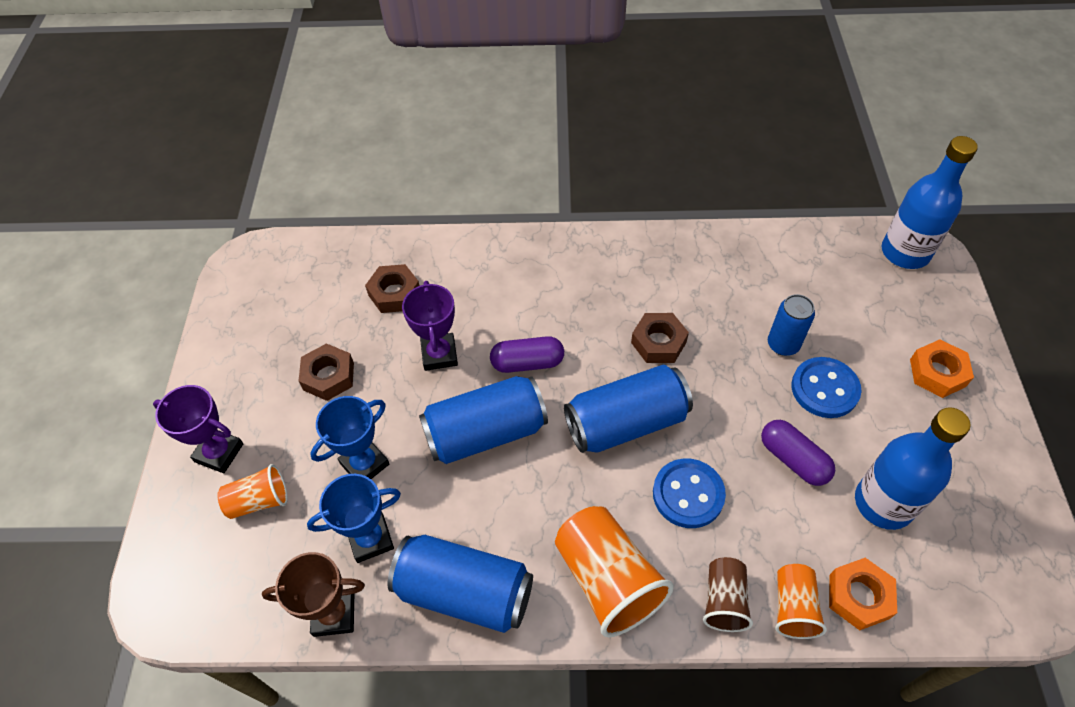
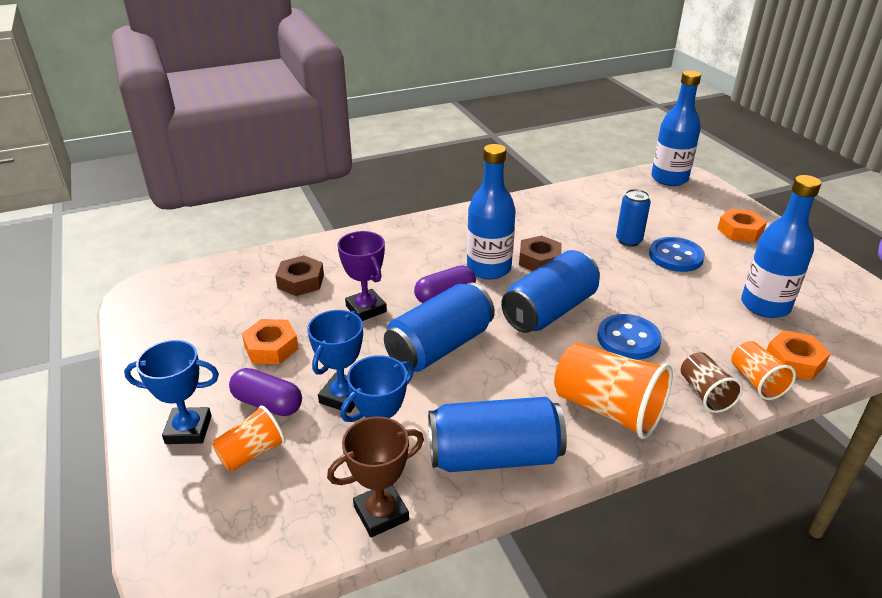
camera: 25 degrees left, 20 degrees down
(219, 453) = (188, 430): purple trophy -> blue trophy
(329, 376) = (271, 347): brown nut -> orange nut
(595, 337) = (489, 268): none -> blue bottle
(793, 459) = (686, 299): purple capsule -> purple capsule (267, 403)

